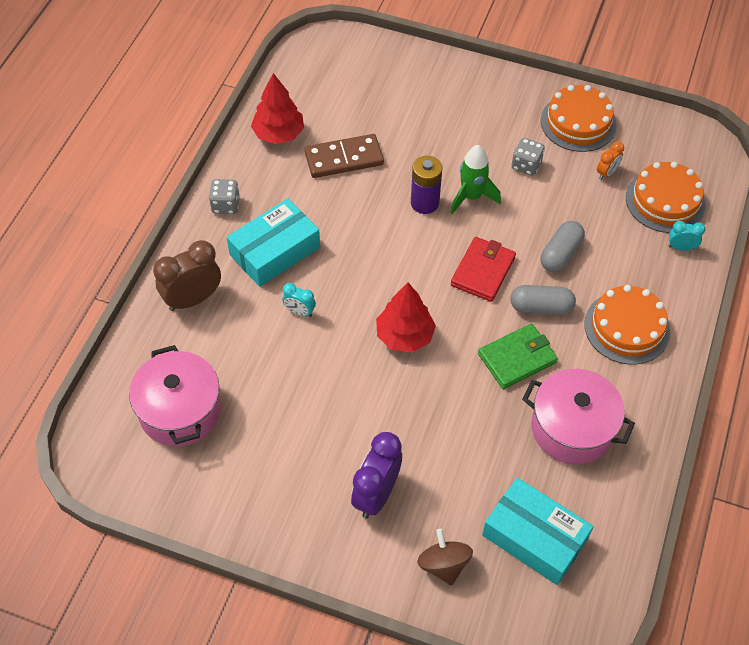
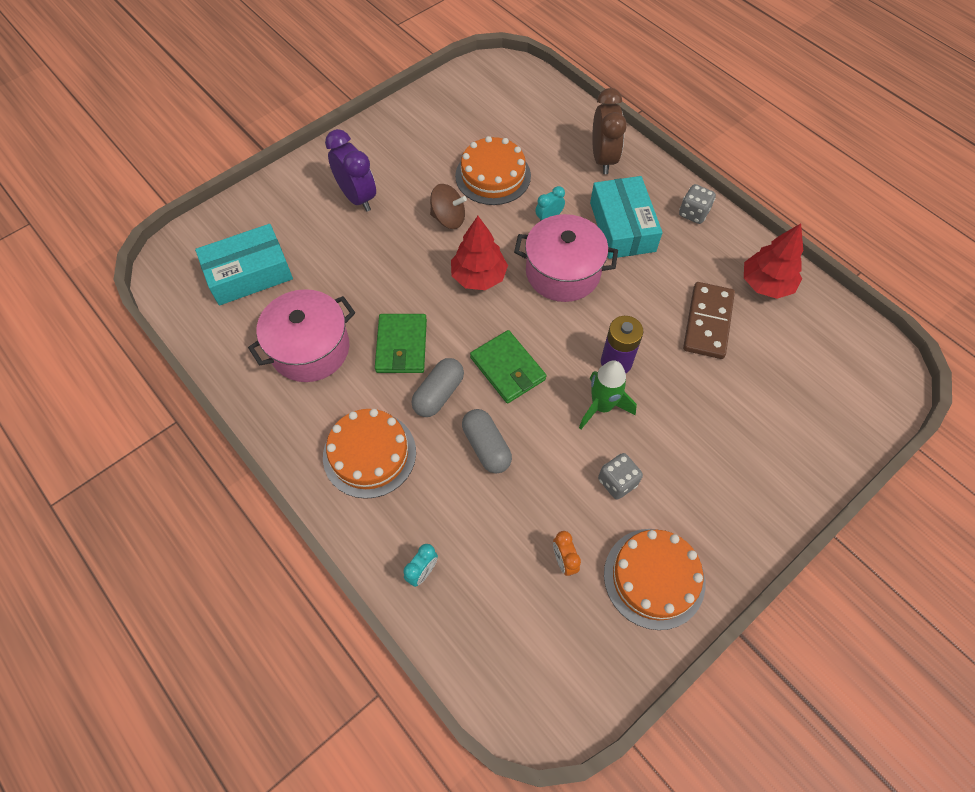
camera: 120 degrees right, 5 degrees up
(180, 411) = (505, 119): pink pot -> pink pot (563, 272)
(443, 565) = (276, 211): brown spinning top -> brown spinning top (448, 218)
(483, 271) = (508, 369): red wallet -> green wallet
(665, 201) = (491, 599): orange cake -> orange cake (493, 176)

